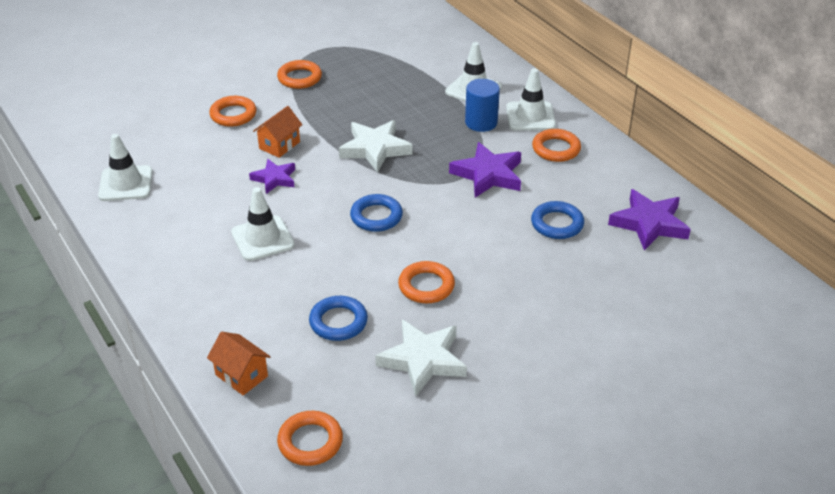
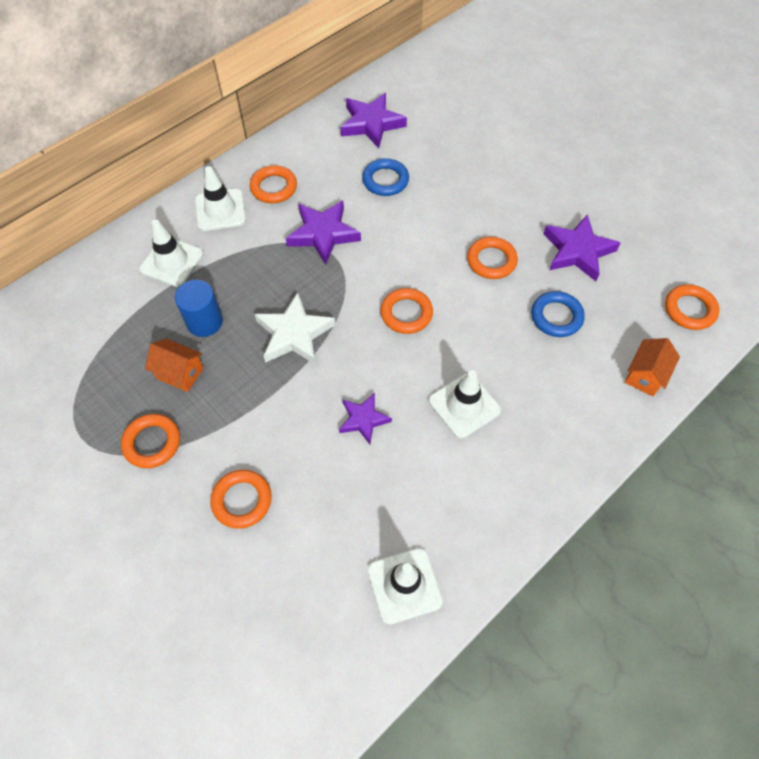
camera: 100 degrees left, 20 degrees up
(279, 145) = (300, 430): orange house -> orange house (180, 373)
(376, 216) = (406, 313): blue ring -> orange ring
(423, 360) = (577, 251): white star -> purple star
(481, 122) = (235, 248): blue cylinder -> blue cylinder (204, 322)

